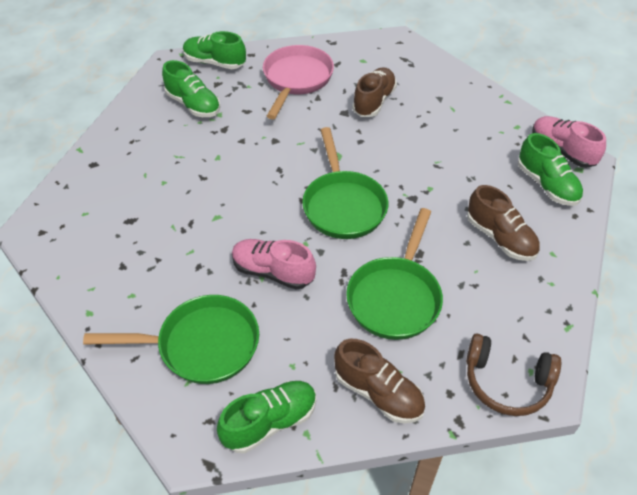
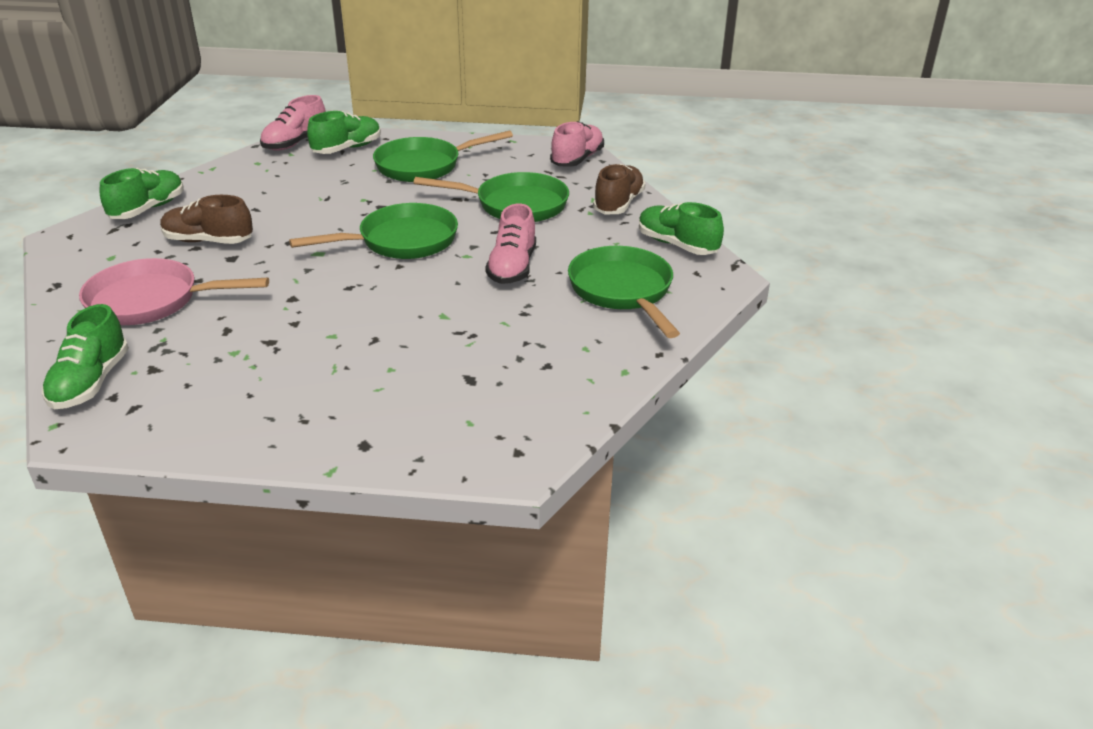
camera: 105 degrees left, 15 degrees down
(193, 105) = (210, 380): green shoe -> green shoe (148, 209)
(500, 238) = (424, 166): brown shoe -> green pan
(506, 382) = (577, 159): brown headphones -> pink shoe

